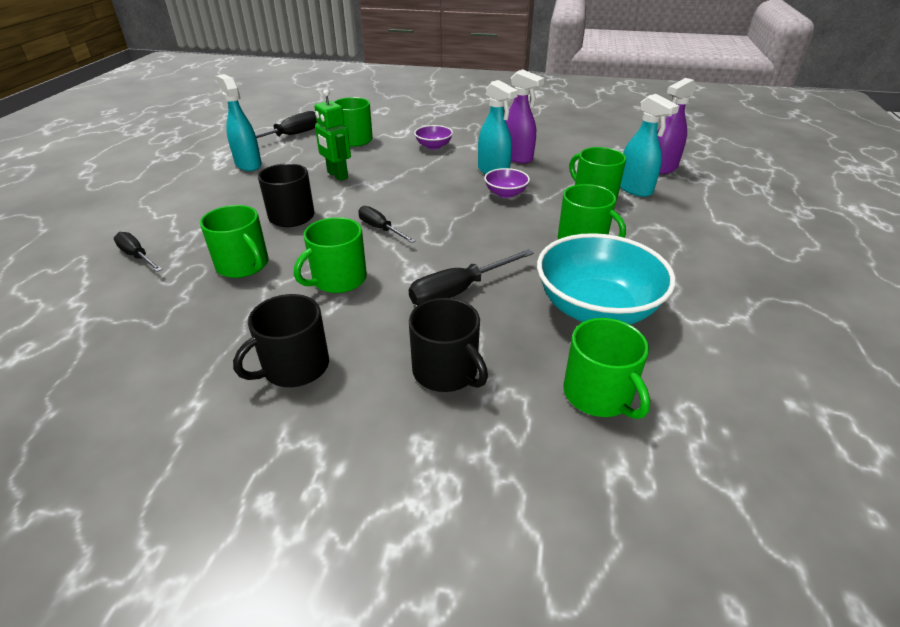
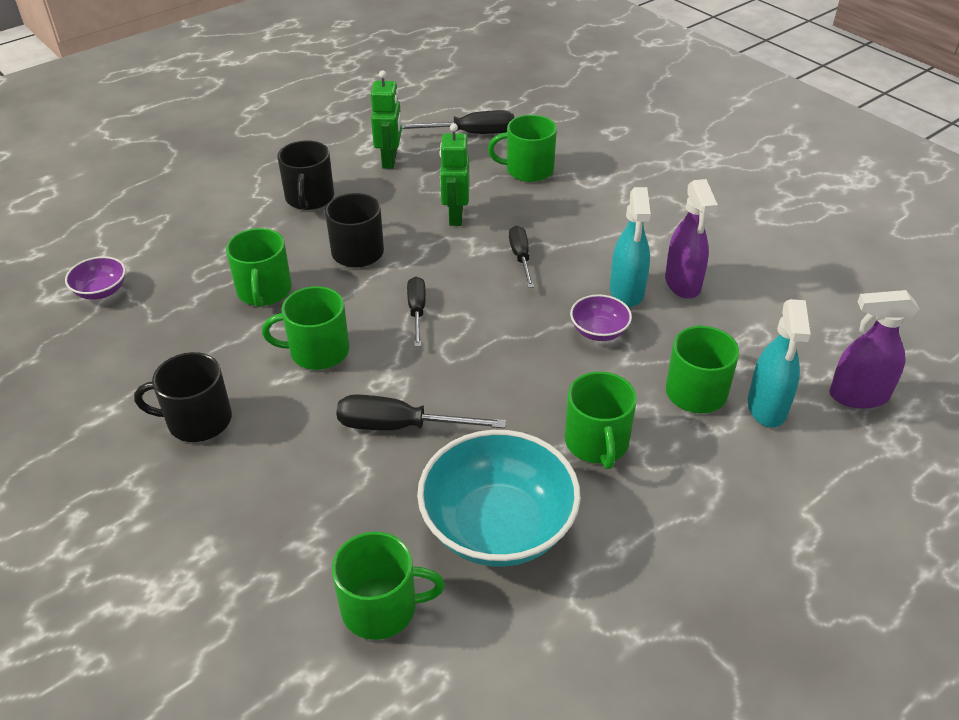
camera: 40 degrees right, 5 degrees up
(137, 256) = (201, 236): black screwdriver -> black screwdriver (520, 257)
(248, 164) = (390, 160): turquoise spray bottle -> green robot
(433, 146) = (606, 219): purple bowl -> purple bowl (101, 291)
(446, 371) = (294, 500): black mug -> black mug (309, 198)
(598, 394) = (381, 607): green mug -> green mug turned 105 degrees counterclockwise

